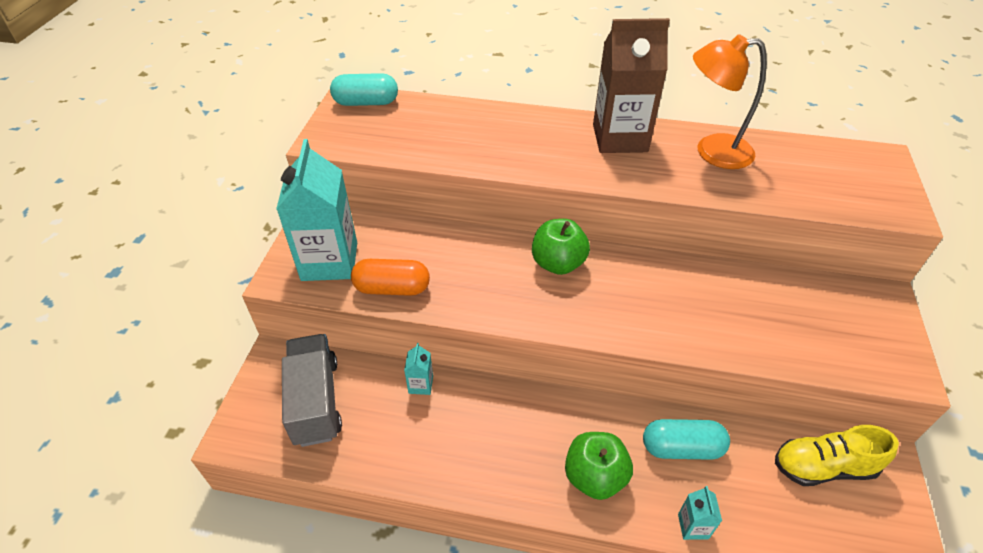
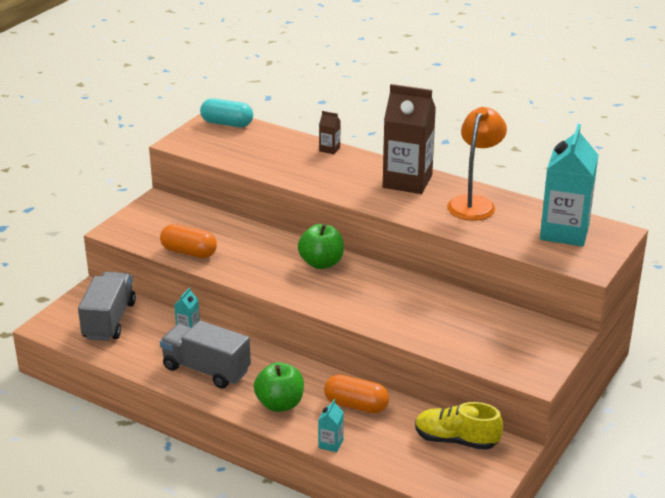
camera: 20 degrees right, 15 degrees down
(329, 261) = (154, 228): turquoise carton -> turquoise carton (564, 232)
(476, 447) = (206, 369): none -> grey truck
(505, 113) = (329, 149): none -> brown carton
(681, 448) = (356, 405): turquoise capsule -> orange capsule
(712, 151) = (474, 203): orange lamp -> orange lamp turned 90 degrees clockwise

